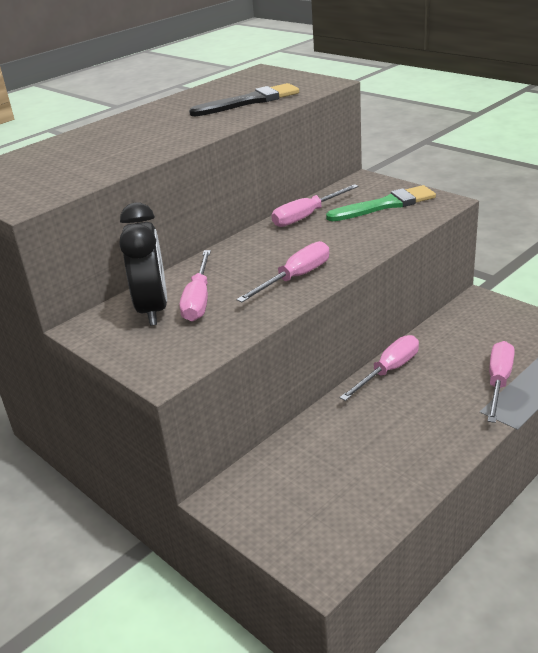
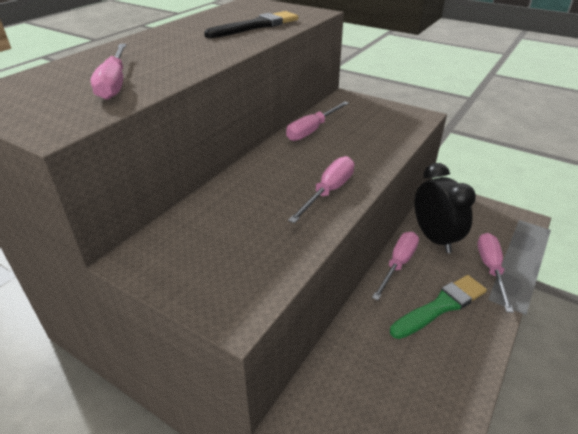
camera: 15 degrees left, 5 degrees up
(153, 309) = (200, 233): black clock -> black clock (434, 238)
(198, 300) = (244, 220): pink screwdriver -> pink screwdriver (114, 84)
(385, 205) = (374, 119): green brush -> green brush (441, 306)

